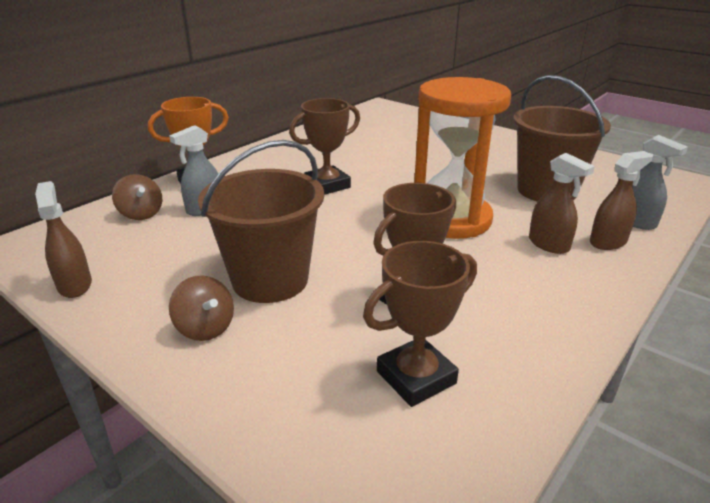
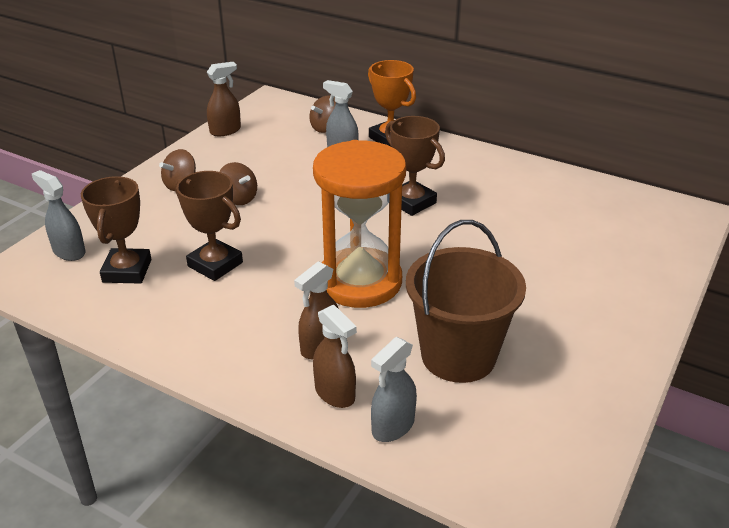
camera: 80 degrees right, 5 degrees up
(270, 280) = (238, 198): brown bucket -> brown spinning top
(352, 451) = (69, 252): none -> grey spray bottle
(416, 377) = (127, 271): brown trophy -> brown trophy turned 45 degrees clockwise

